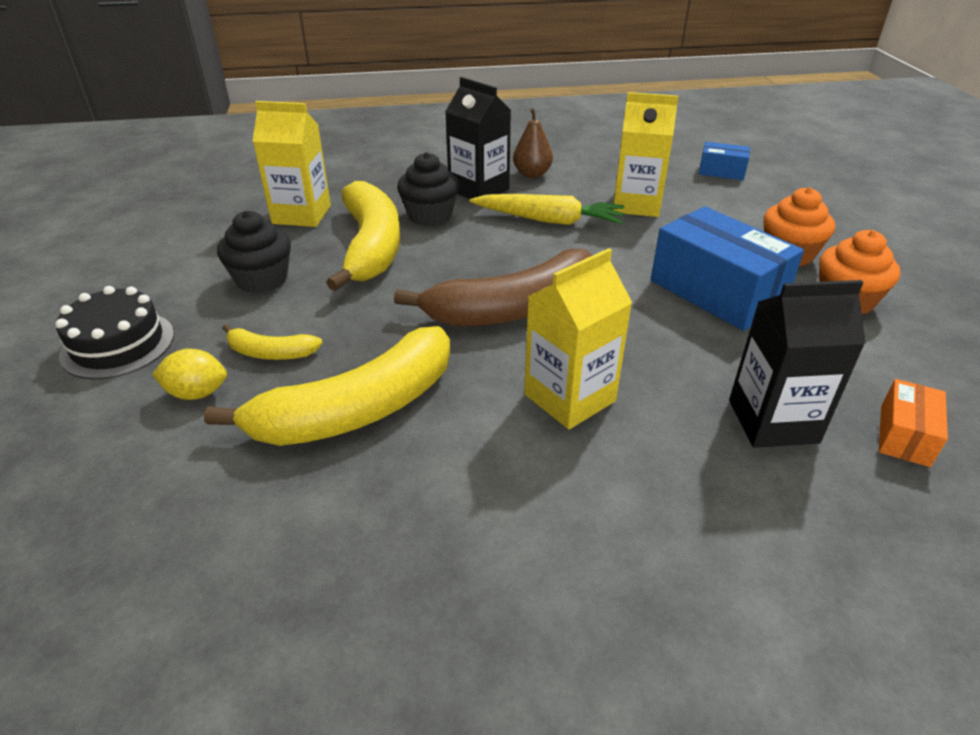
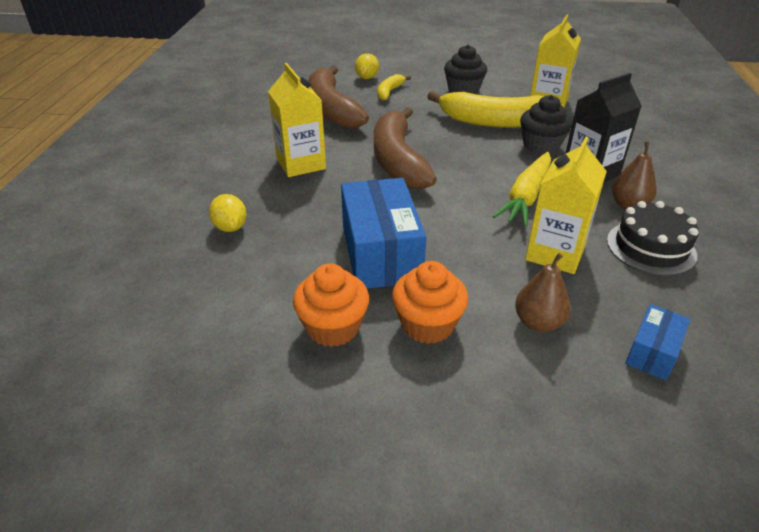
camera: 105 degrees right, 0 degrees up
(118, 344) = (414, 62): black cake -> black cake (651, 247)
(357, 409) = (332, 109): yellow banana -> brown banana
(716, 292) = (381, 253): blue box -> blue box turned 75 degrees counterclockwise
(734, 209) = (538, 323): none -> brown pear
(773, 421) = (230, 227): black carton -> yellow lemon
(904, 435) = (176, 277): orange box -> none

